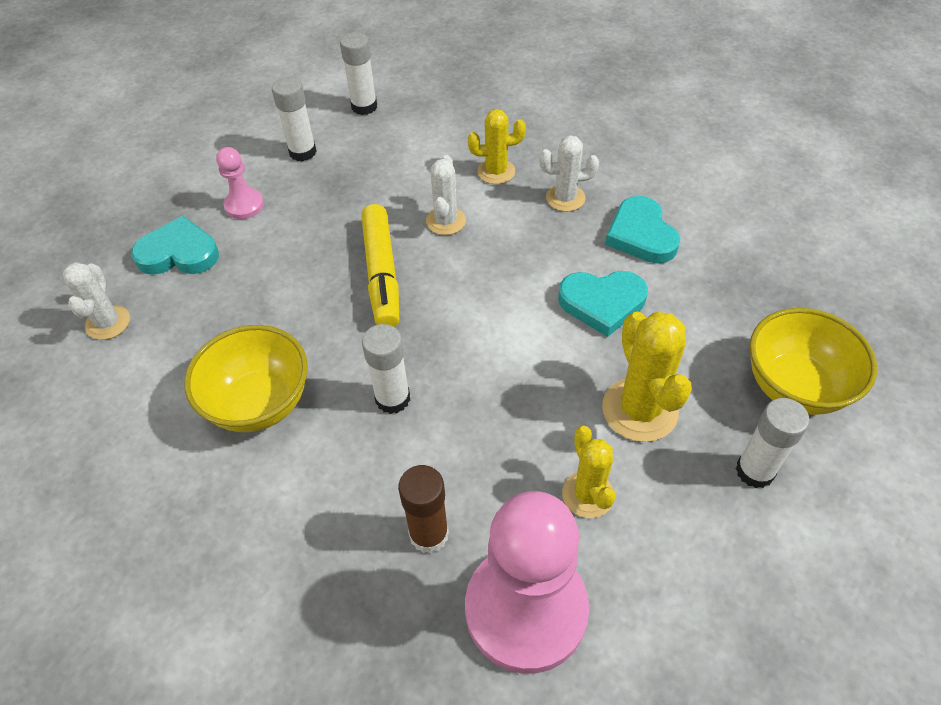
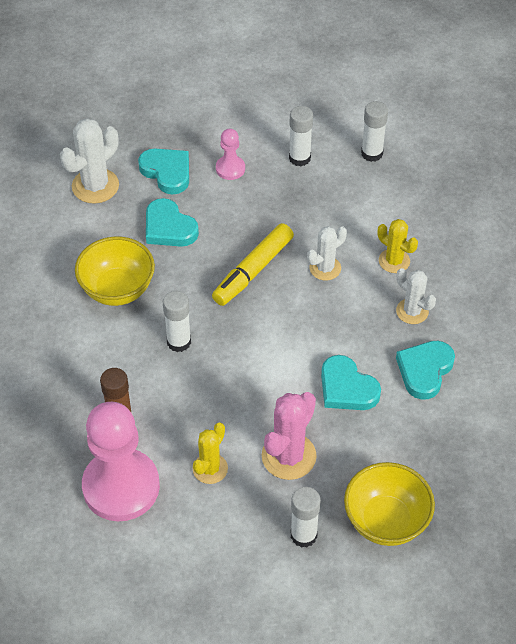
camera: 45 degrees right, 0 degrees up
(108, 323) = (95, 186): white cactus -> white cactus, size x1.56
(244, 301) = (169, 227): none -> turquoise heart
(639, 410) = (289, 456): yellow cactus -> pink cactus

